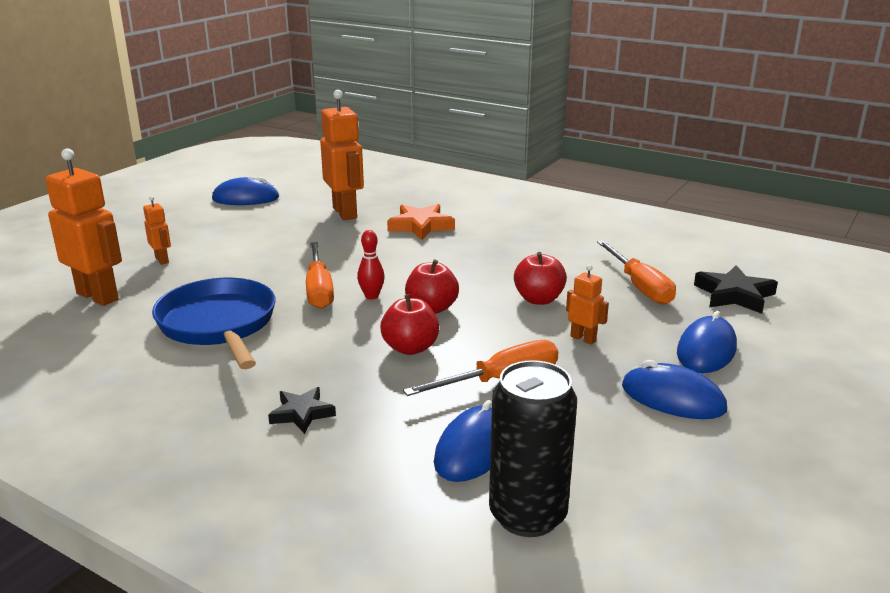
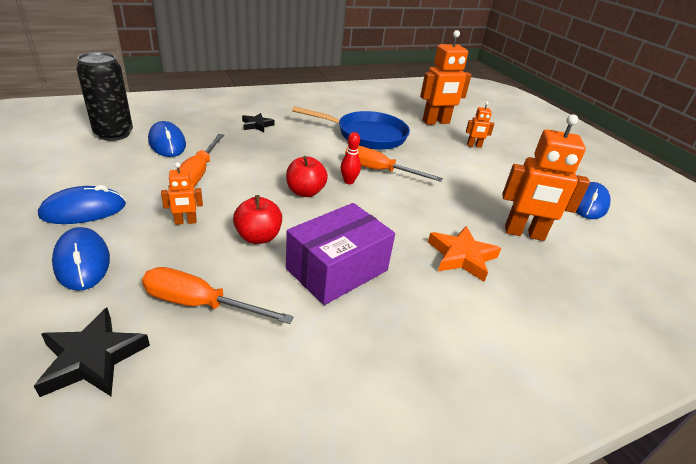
camera: 120 degrees right, 10 degrees up
(410, 348) = (270, 166): red apple -> none
(517, 259) = (337, 269): none -> purple box

